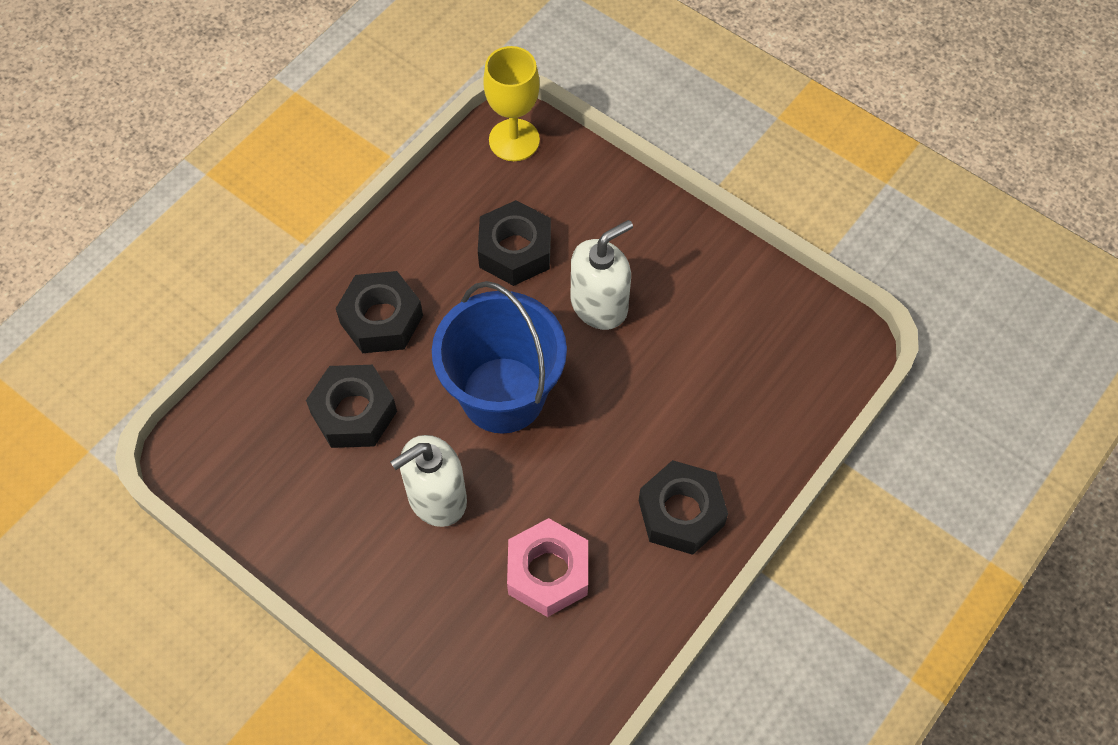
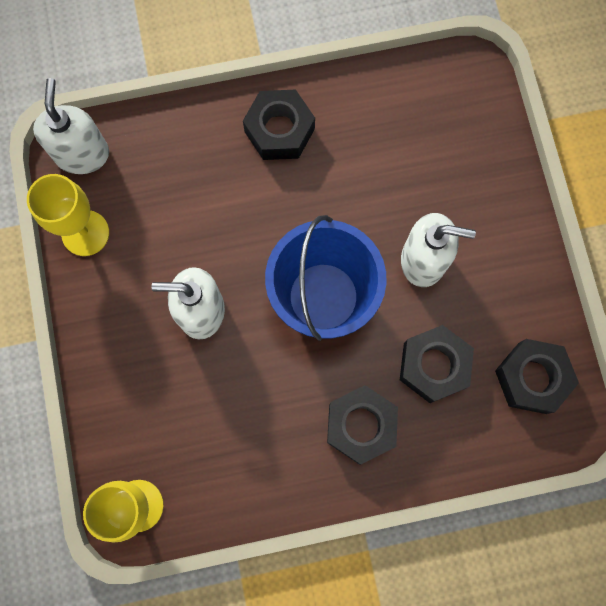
camera: 140 degrees left, 15 degrees up
(515, 250) = (221, 404): black nut -> black nut (531, 378)
(548, 573) = (392, 158): pink nut -> none
(760, 290) = (85, 233): none -> yellow goblet
(834, 350) = (82, 154): none -> white soap dispenser

